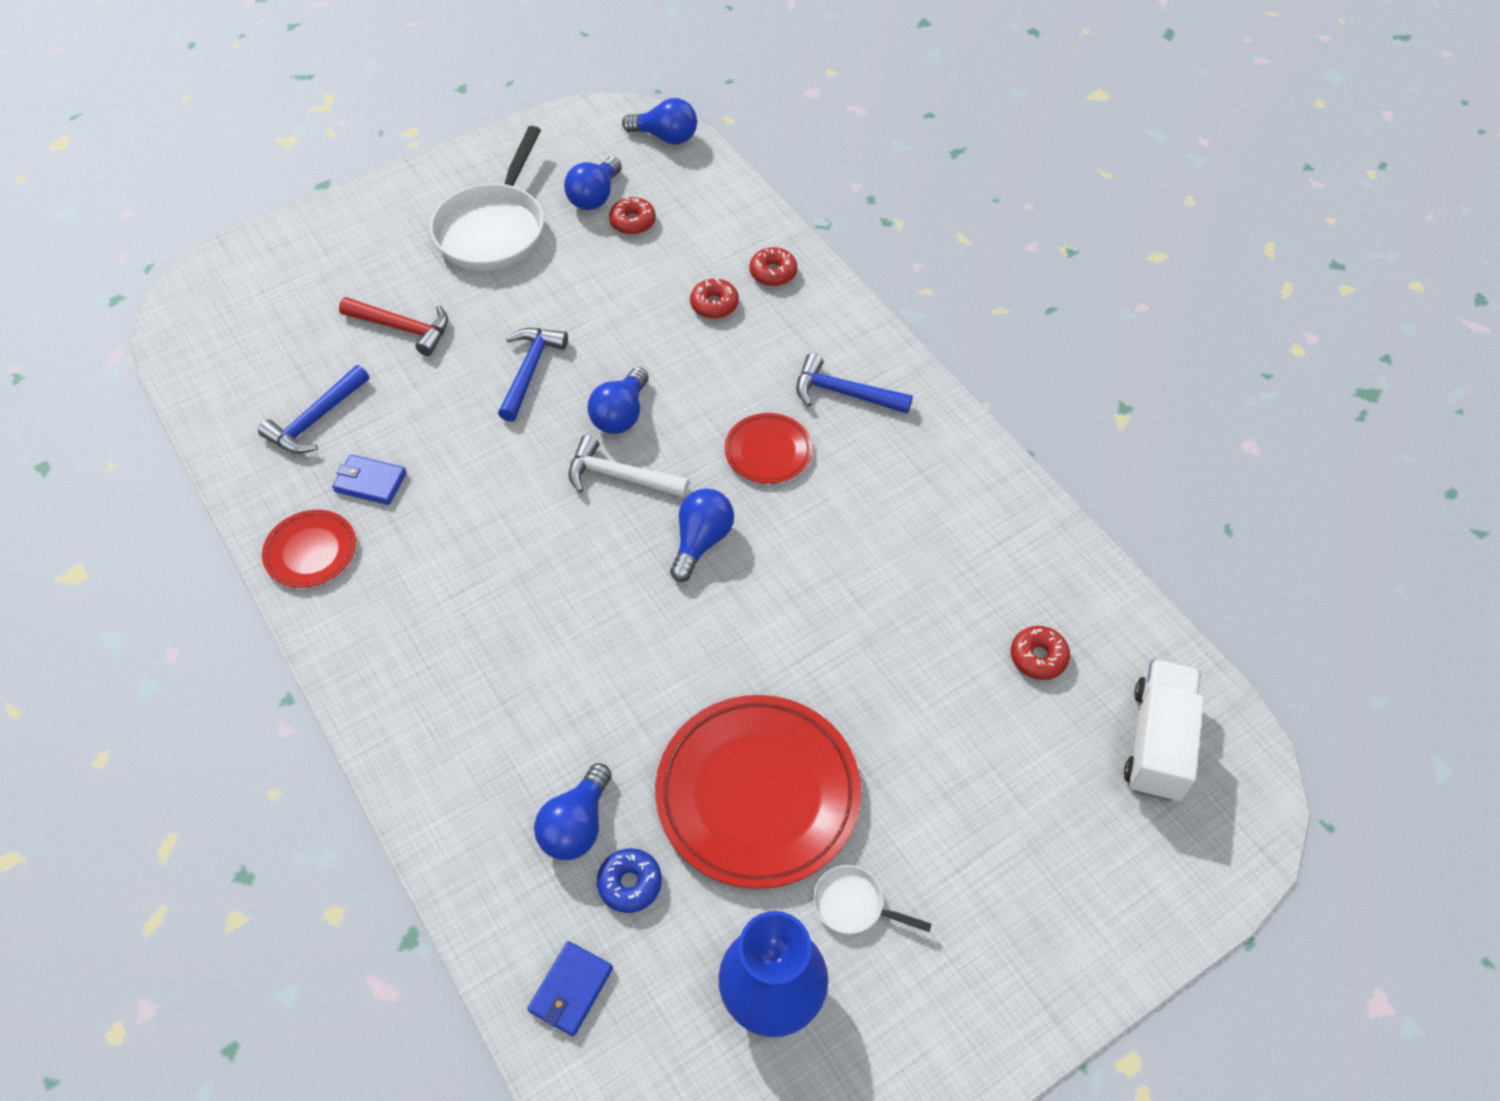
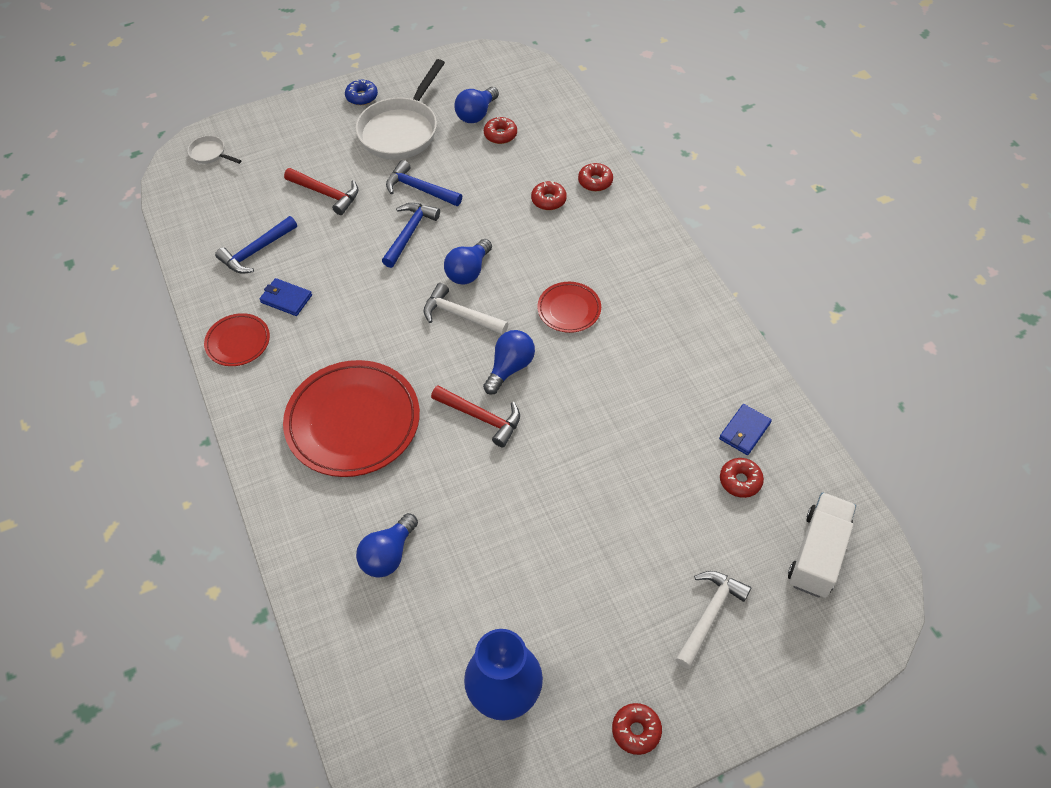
camera: 10 degrees right, 0 degrees up
(571, 990) = (365, 667): blue wallet -> blue wallet (744, 431)
(630, 883) = (418, 600): blue donut -> blue donut (362, 97)
(665, 137) = (534, 76): blue light bulb -> none
(674, 615) = (481, 417): none -> red hammer
(757, 794) = (519, 550): red plate -> red plate (353, 422)
(844, 393) = (631, 274): blue hammer -> blue hammer (419, 189)
(853, 905) = (573, 638): white pan -> white pan (210, 154)
(960, 1021) = (636, 730): none -> red donut
(1030, 846) = (709, 615): none -> white hammer

